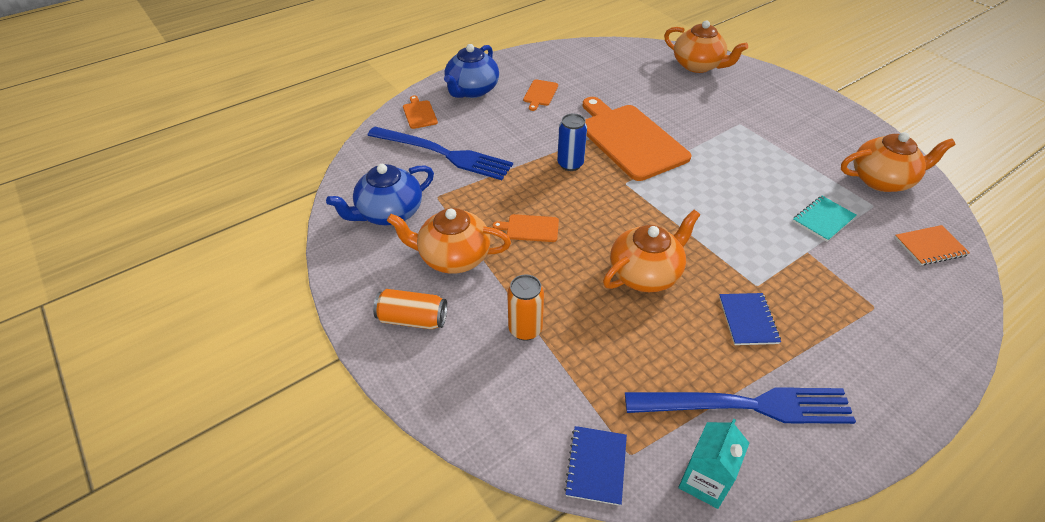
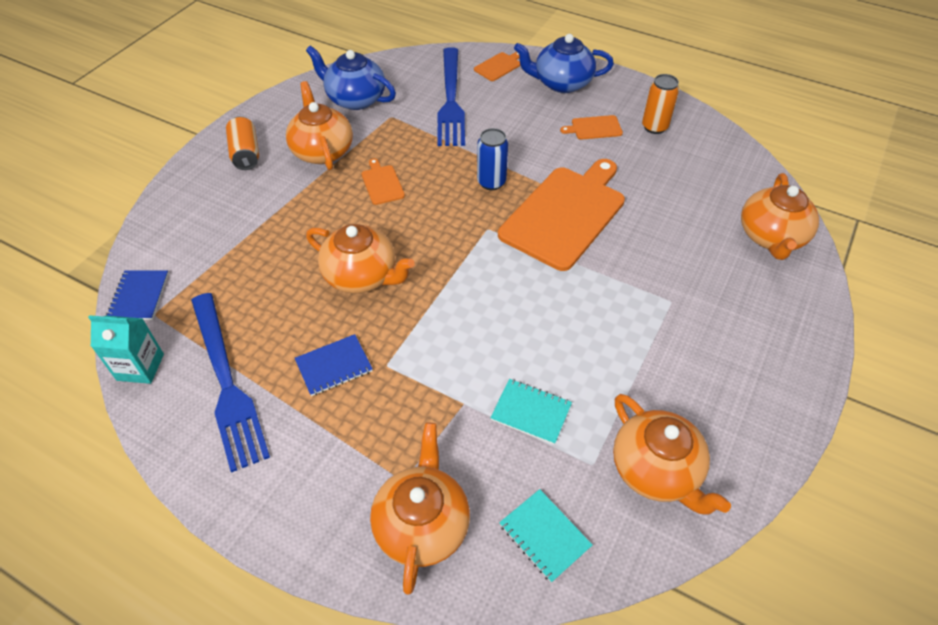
camera: 65 degrees right, 5 degrees up
(525, 329) = (260, 217): orange can -> orange can (654, 127)
(596, 466) = (139, 296): blue notebook -> blue notebook turned 75 degrees counterclockwise
(917, 307) = (422, 524): none -> orange teapot
(930, 246) = (544, 536): orange notebook -> turquoise notebook

